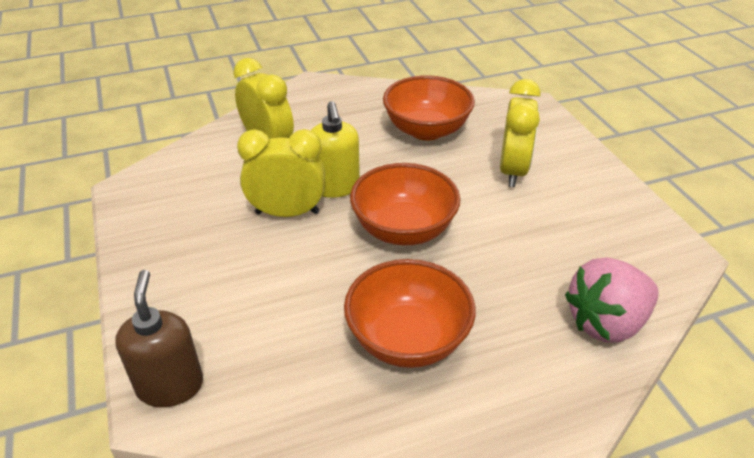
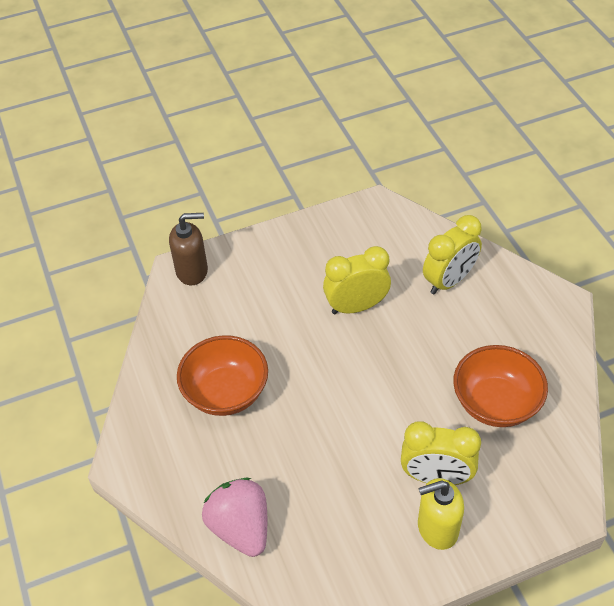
camera: 90 degrees right, 10 degrees up
(287, 213) = (356, 306): yellow clock -> yellow clock turned 105 degrees counterclockwise
(335, 187) = (394, 335): yellow soap dispenser -> yellow soap dispenser (437, 528)
(403, 229) = (342, 387): orange bowl -> none

